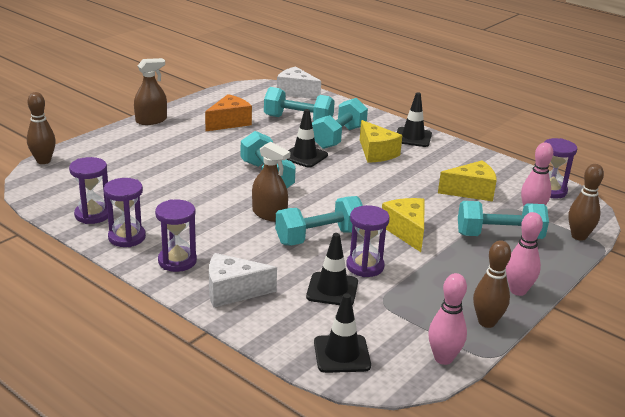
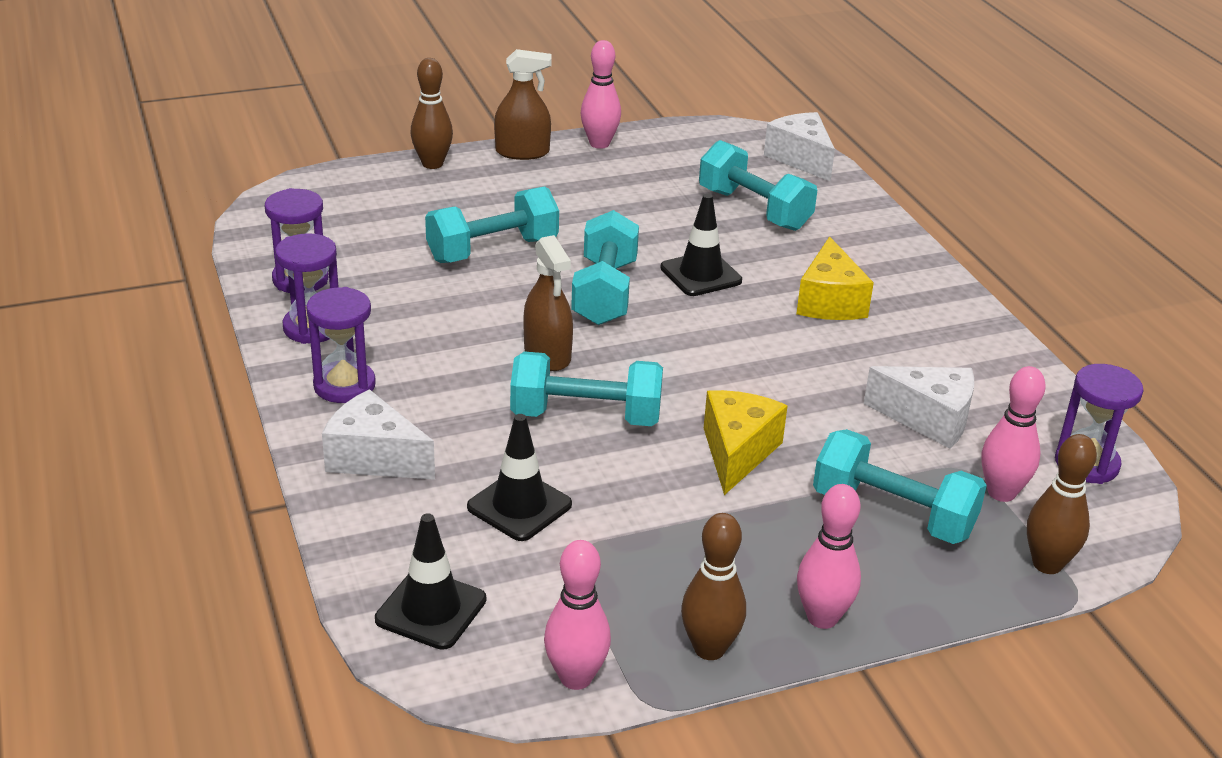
camera: 30 degrees right, 5 degrees up
(43, 161) = (313, 178): brown bowling pin -> brown bowling pin (432, 164)
(188, 107) = (599, 144): none -> pink bowling pin
(229, 122) = (637, 185): orange cheese -> none
(338, 137) = (792, 257): turquoise dumbbell -> turquoise dumbbell (492, 250)
(365, 266) = (608, 487): purple hourglass -> none
(413, 137) = (925, 292): black traffic cone -> none
(471, 191) = (928, 419): yellow cheese -> white cheese

